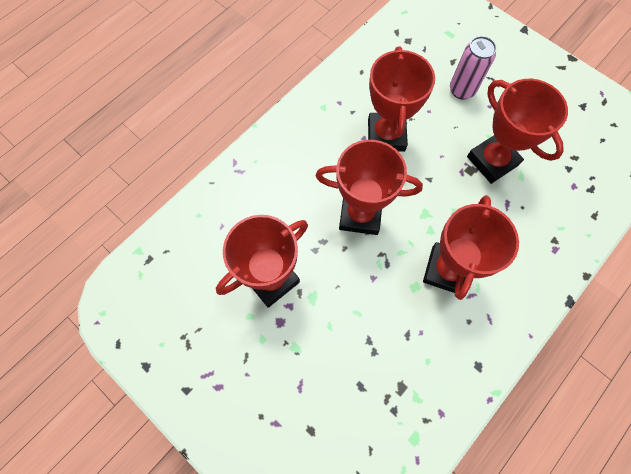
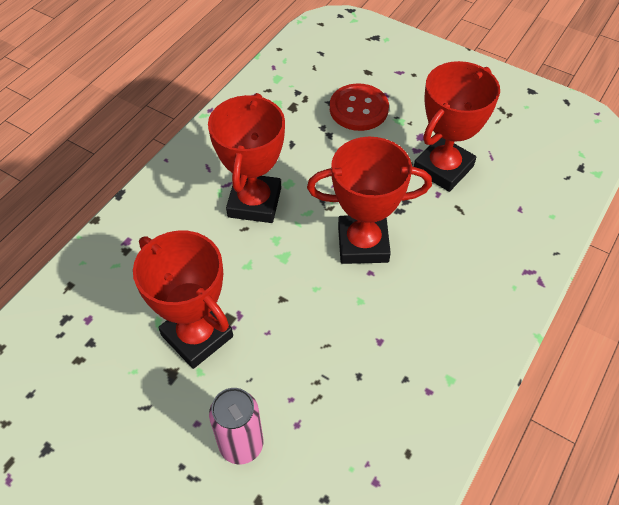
camera: 170 degrees right, 15 degrees down
(333, 371) = (358, 109): none -> red button
(386, 135) = (349, 349): red trophy -> none

